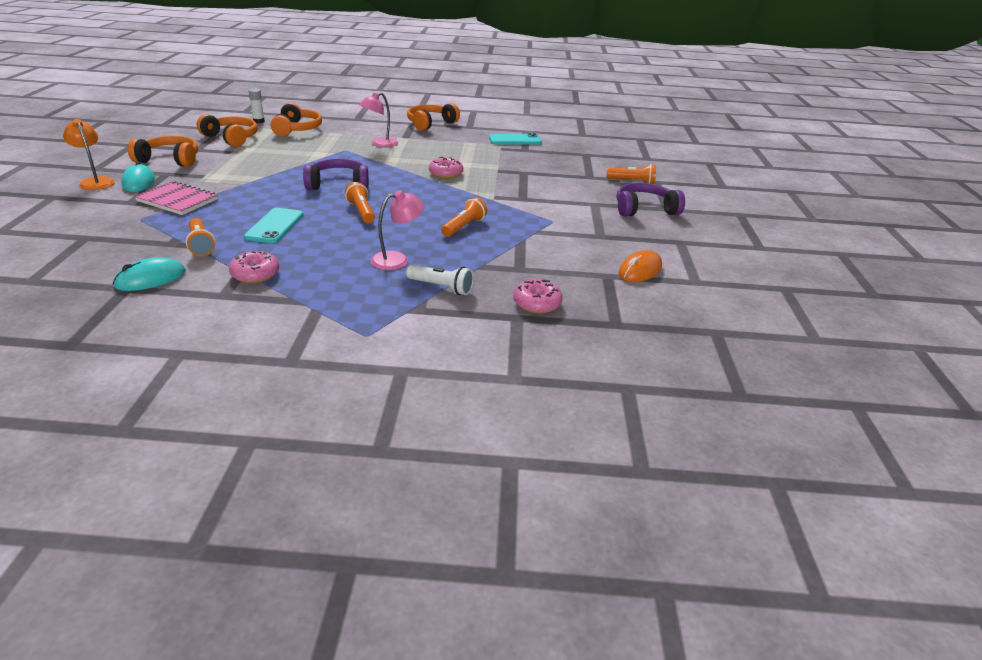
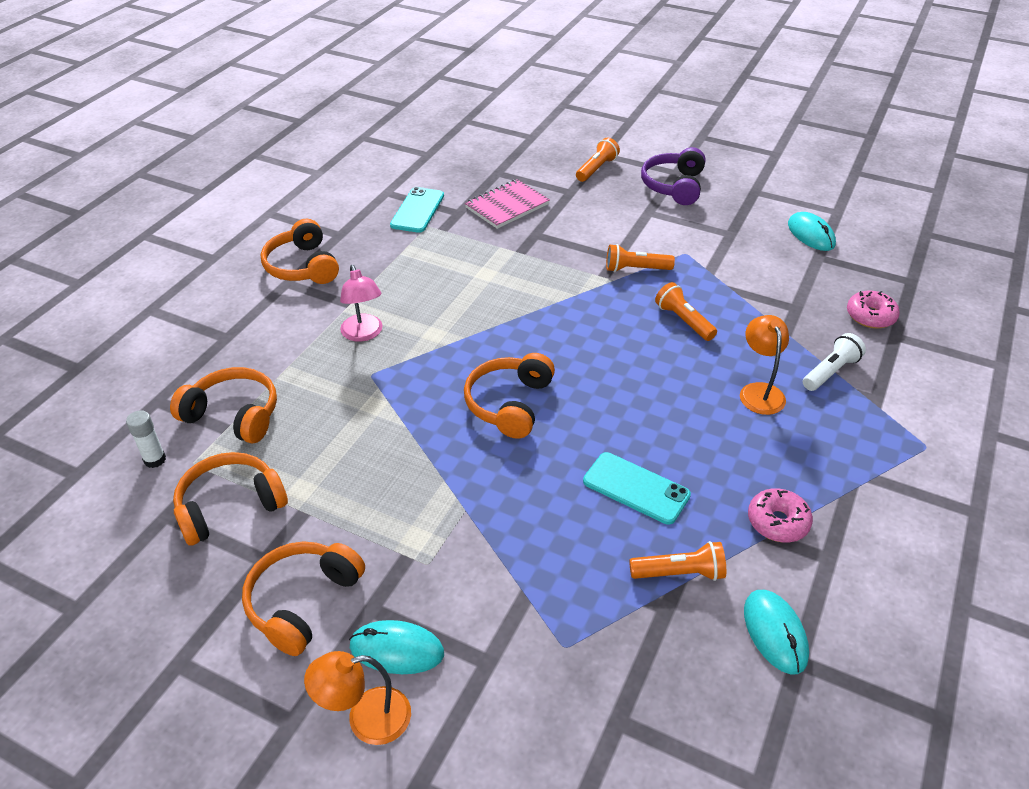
camera: 65 degrees left, 10 degrees up
(177, 200) = (503, 595): pink notebook -> pink notebook (507, 206)
(338, 184) = (509, 404): purple headphones -> orange headphones
(361, 212) = (614, 397): orange flashlight -> orange flashlight (635, 269)
(397, 259) = (759, 391): pink lamp -> orange lamp
(445, 174) = (512, 297): pink donut -> none
(640, 270) = (811, 234): orange mouse -> turquoise mouse

